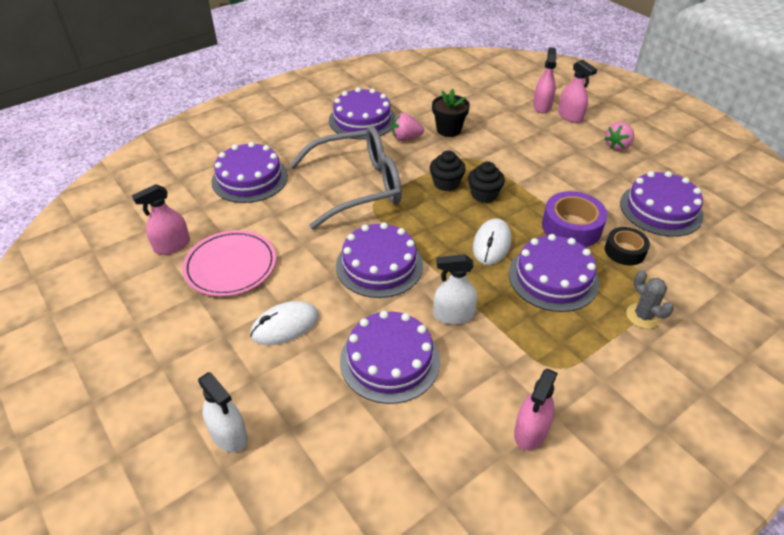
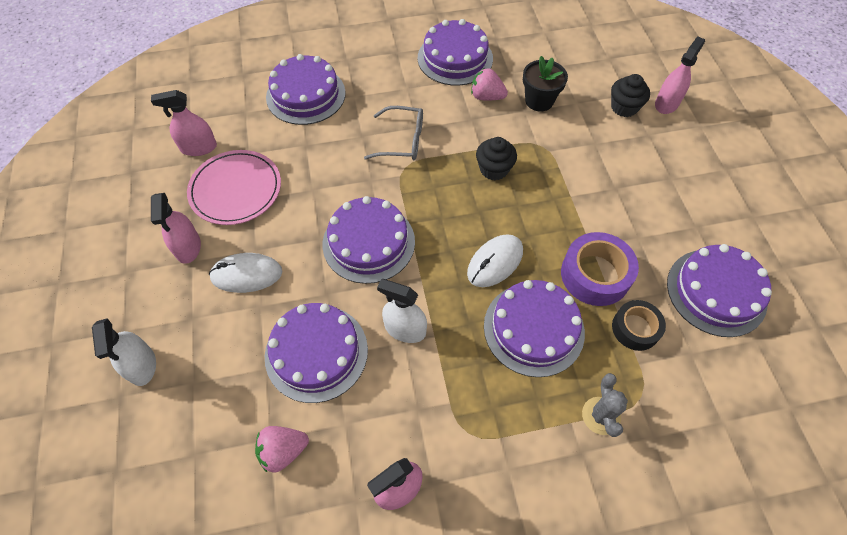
camera: 25 degrees right, 15 degrees up
(358, 186) = (403, 141): grey glasses -> grey glasses, size x0.52
(484, 194) = (525, 198): black cupcake -> black cupcake (624, 107)
(570, 116) = (692, 128): pink spray bottle -> pink spray bottle (188, 247)
(617, 146) = (722, 188): pink strawberry -> pink strawberry (283, 451)

